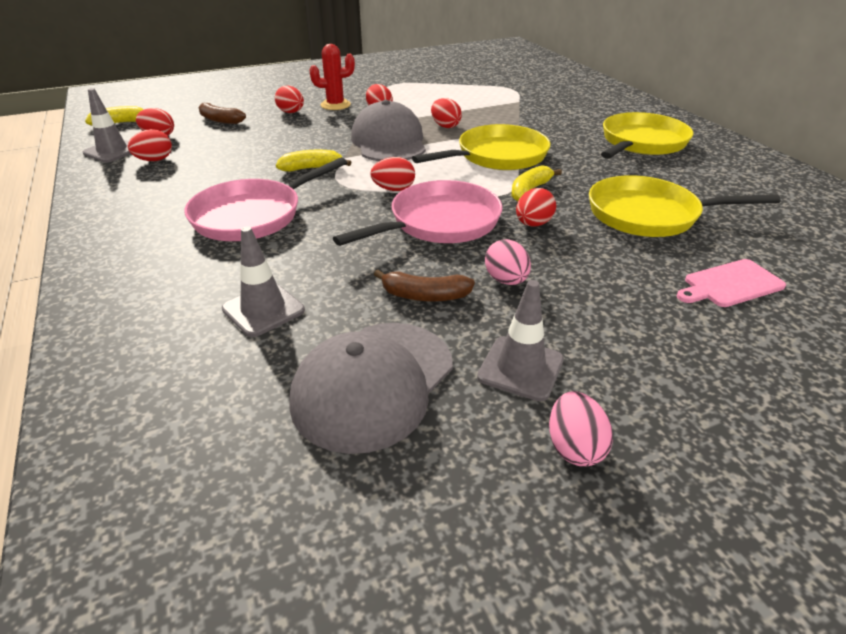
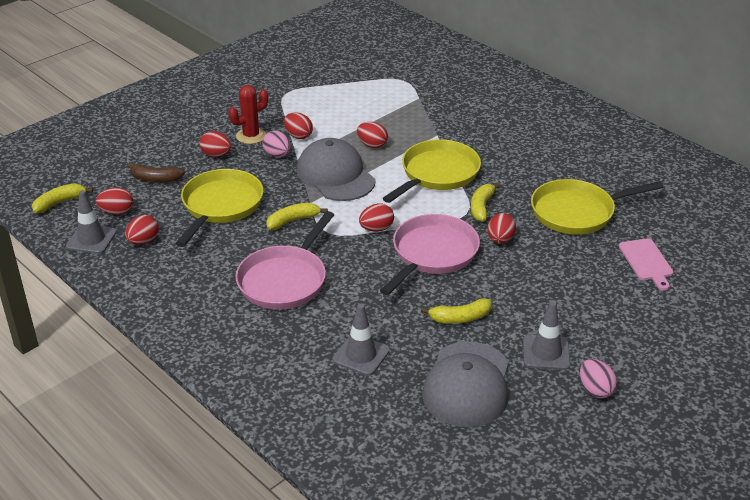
camera: 20 degrees left, 0 degrees up
(424, 296) = (460, 318): brown banana -> yellow banana
(506, 280) = (506, 293): pink egg -> pink egg (277, 155)
(641, 143) = (544, 134): yellow pan -> yellow pan (220, 206)
(730, 284) = (646, 262): pink cutting board -> pink cutting board turned 60 degrees counterclockwise

